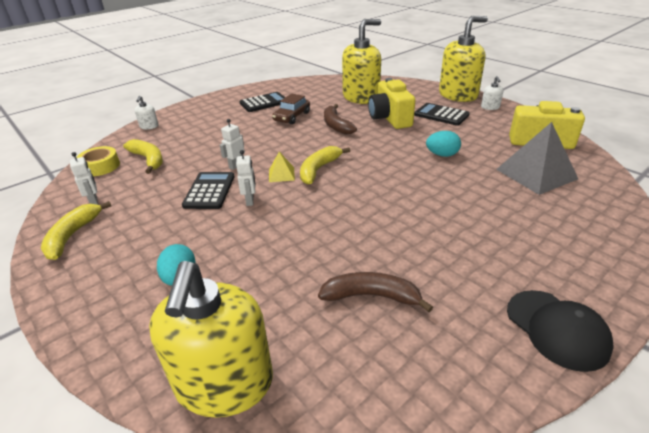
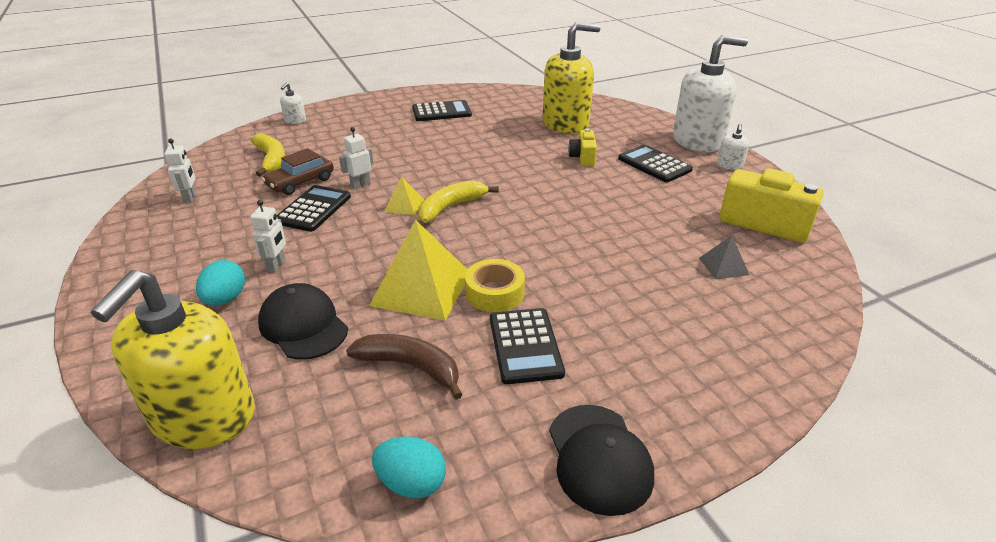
camera: 15 degrees right, 0 degrees up
(73, 235) = (150, 230): yellow banana -> none
(100, 166) = (218, 159): yellow tape -> yellow tape (495, 293)
(250, 201) = (349, 229): white robot -> white robot (276, 265)
(262, 284) = (303, 325): none -> black cap
(292, 117) = (463, 135): brown car -> brown car (300, 182)
(336, 125) = (509, 155): brown banana -> none
(338, 234) = (421, 288): none -> yellow pyramid
(390, 118) = (583, 158): yellow camera -> yellow camera, size x0.55
(442, 155) = (616, 217): turquoise egg -> turquoise egg (411, 483)
(445, 259) = (525, 346): none -> black calculator
(458, 95) = (697, 141): yellow soap dispenser -> white soap dispenser
(536, 174) = (723, 266): grey pyramid -> grey pyramid, size x0.49

